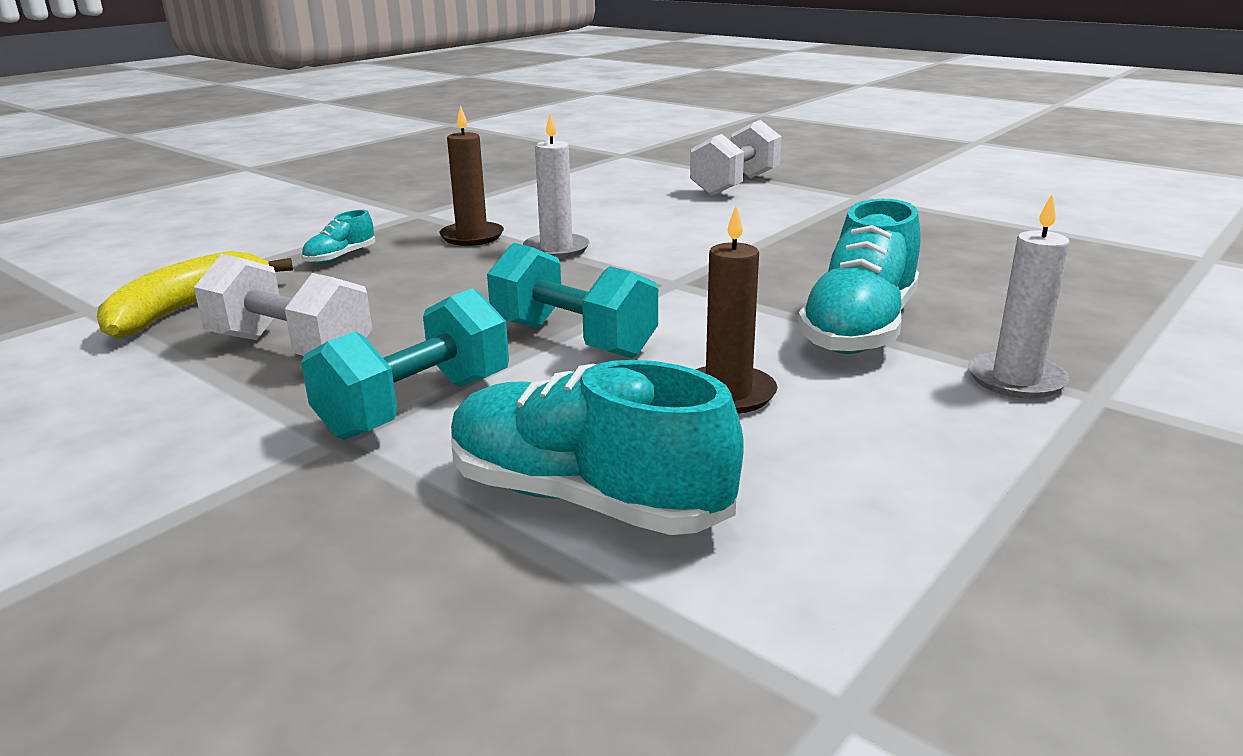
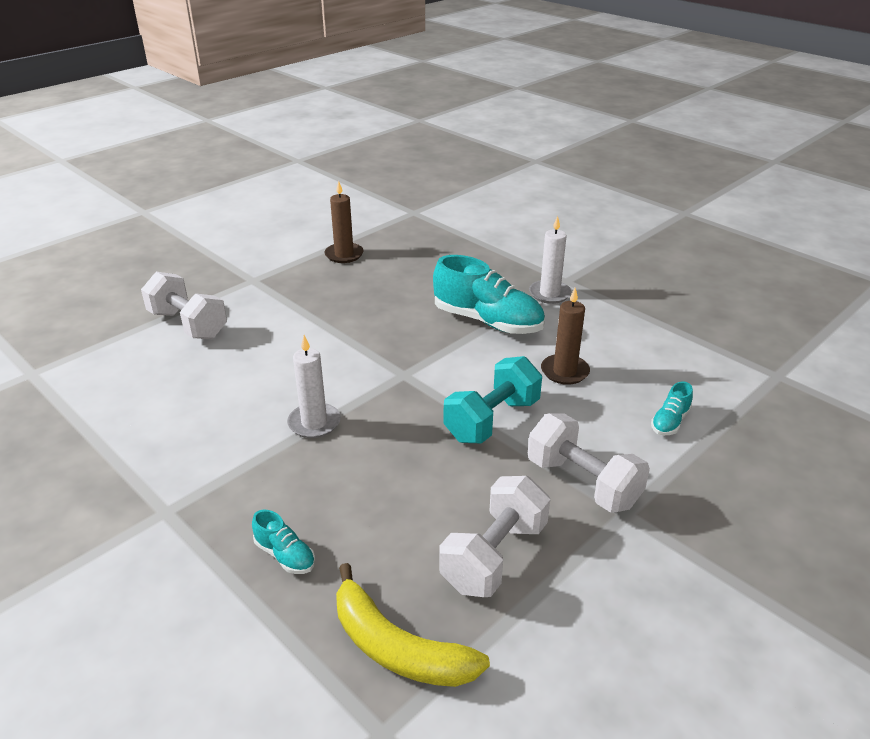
camera: 85 degrees left, 10 degrees up
(416, 407) = (583, 483): turquoise dumbbell -> white dumbbell
(472, 237) = (260, 471): brown candle -> brown candle (344, 255)
(586, 499) = (670, 422): turquoise shoe -> turquoise shoe, size x0.46

